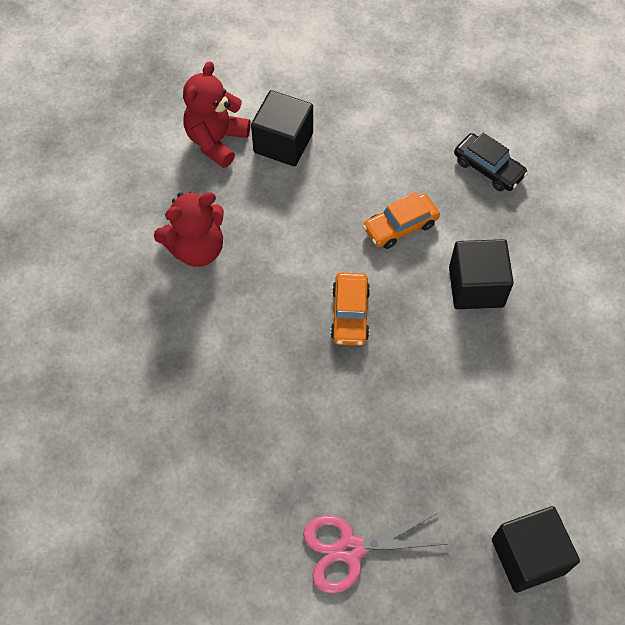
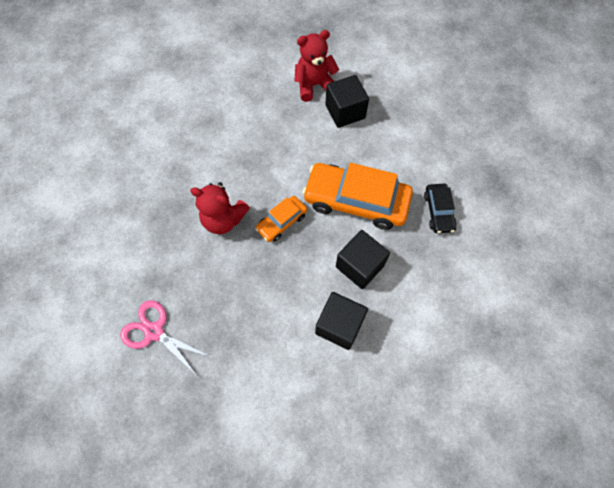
camera: 45 degrees right, 5 degrees up
(196, 249) = (248, 129): red teddy bear -> red teddy bear (223, 219)
(400, 226) = (356, 201): orange car -> orange car, size x1.96
(528, 556) = (228, 423): black cube -> black cube (339, 325)

